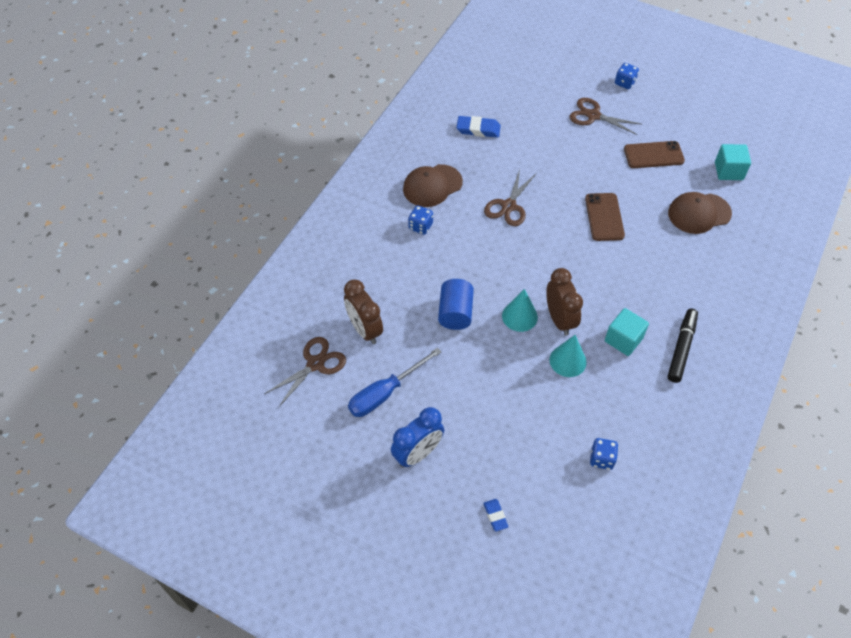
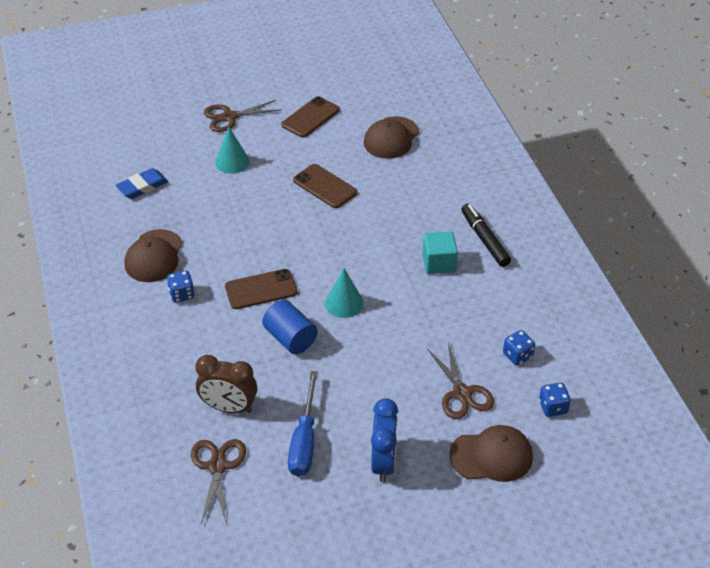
camera: 45 degrees left, 10 degrees down
(474, 262) = (261, 289): none -> brown phone
(495, 516) = (491, 456): blue eraser -> brown cap
(509, 206) = (239, 228): brown scissors -> brown scissors (462, 393)
(559, 319) = (377, 283): brown clock -> none
(568, 361) = (416, 307): turquoise cone -> turquoise cone (232, 162)
(625, 83) = (226, 77): blue dice -> blue dice (553, 407)
(728, 171) = (378, 94): turquoise cube -> none

